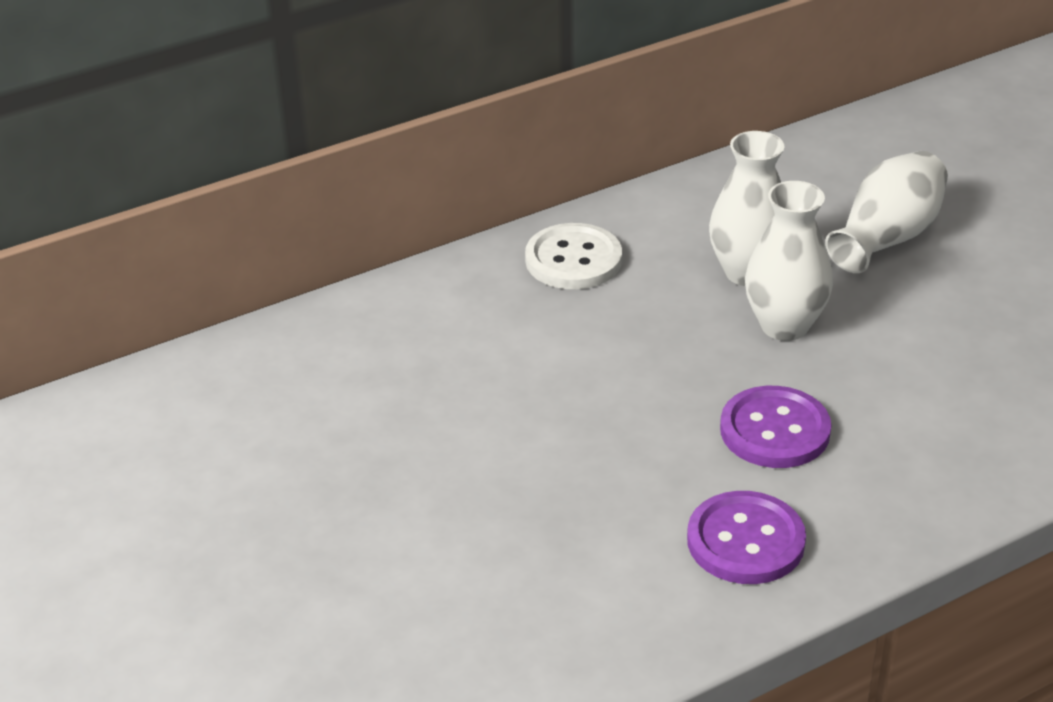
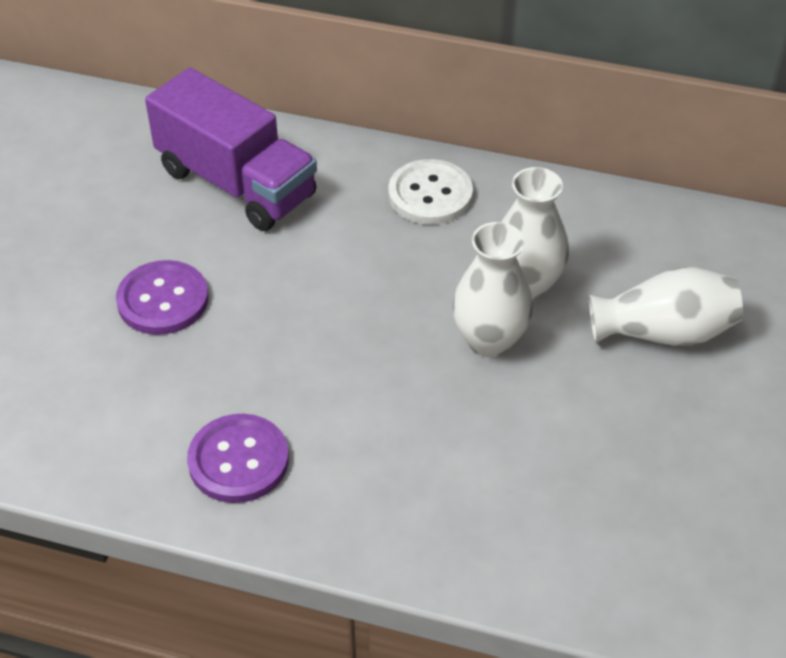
camera: 45 degrees right, 10 degrees up
(396, 356) = (236, 183): none -> purple truck
(775, 430) = (368, 406): purple button -> purple button (163, 300)

